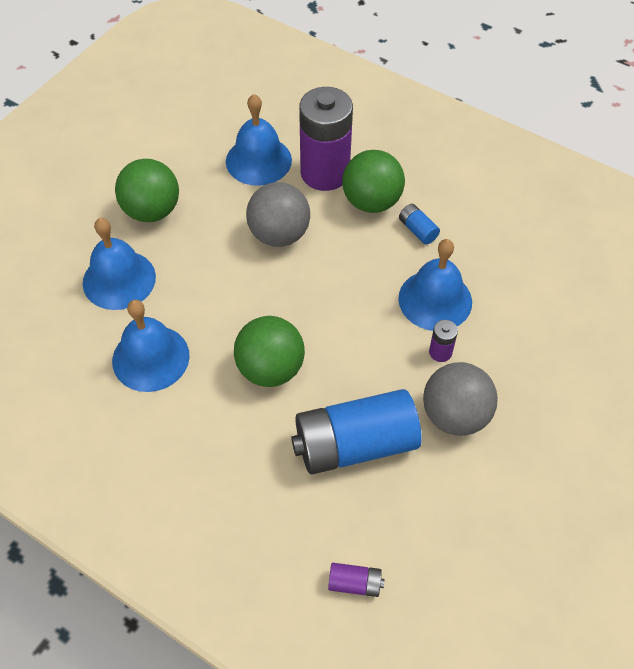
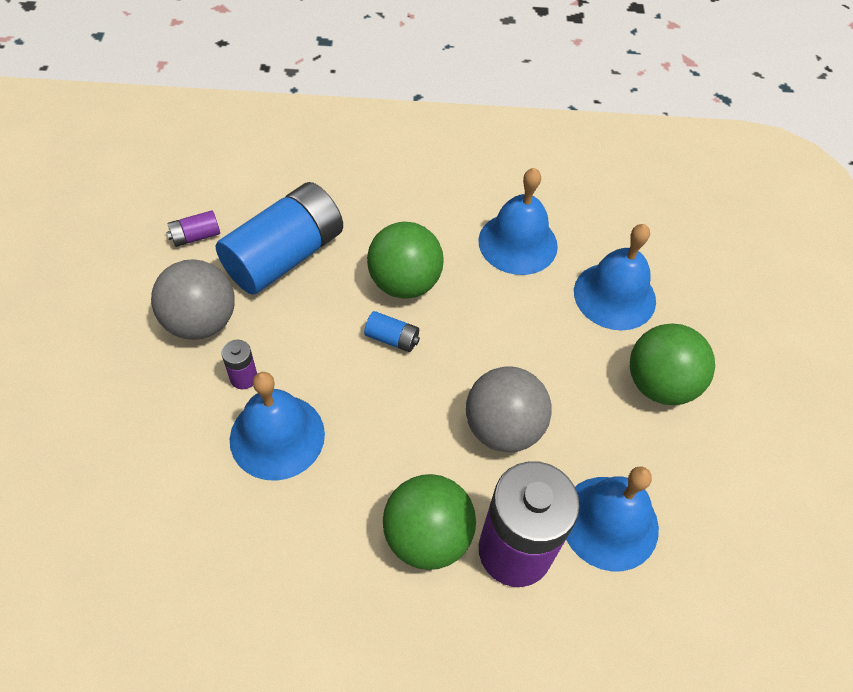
camera: 145 degrees right, 0 degrees up
(355, 583) = (230, 166): purple battery -> purple battery (195, 236)
(417, 230) = (344, 524): blue battery -> blue battery (392, 339)

